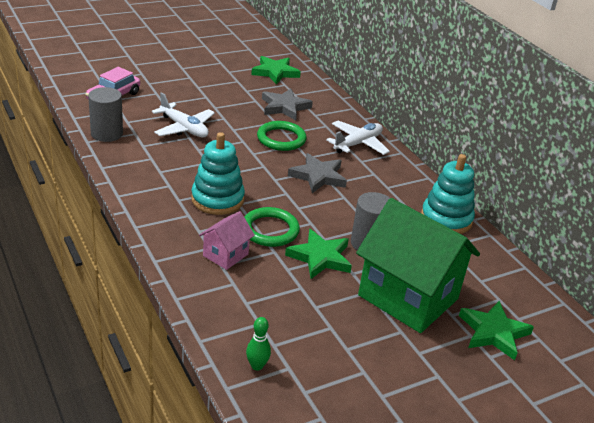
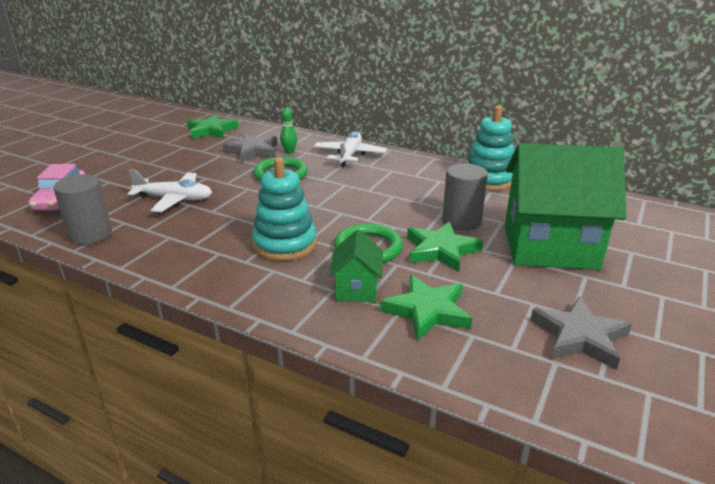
camera: 30 degrees left, 5 degrees down
(225, 255) = (357, 289): pink house -> green house
(257, 366) = (528, 378): green bowling pin -> green bowling pin (289, 152)
(318, 176) = (351, 189): grey star -> grey star (579, 336)
(493, 332) = (641, 242): green star -> green star (427, 311)

